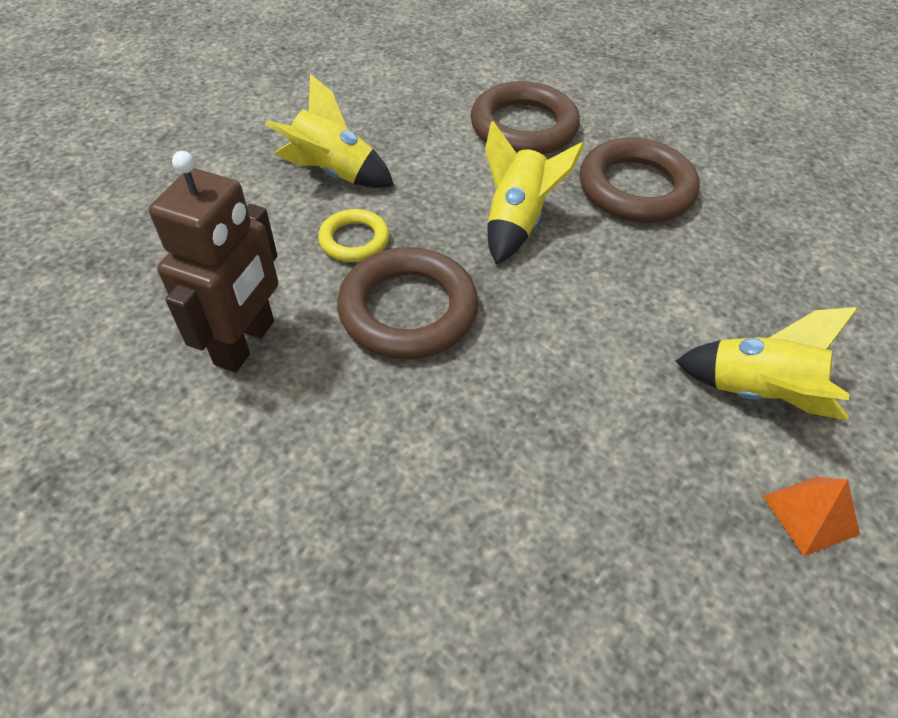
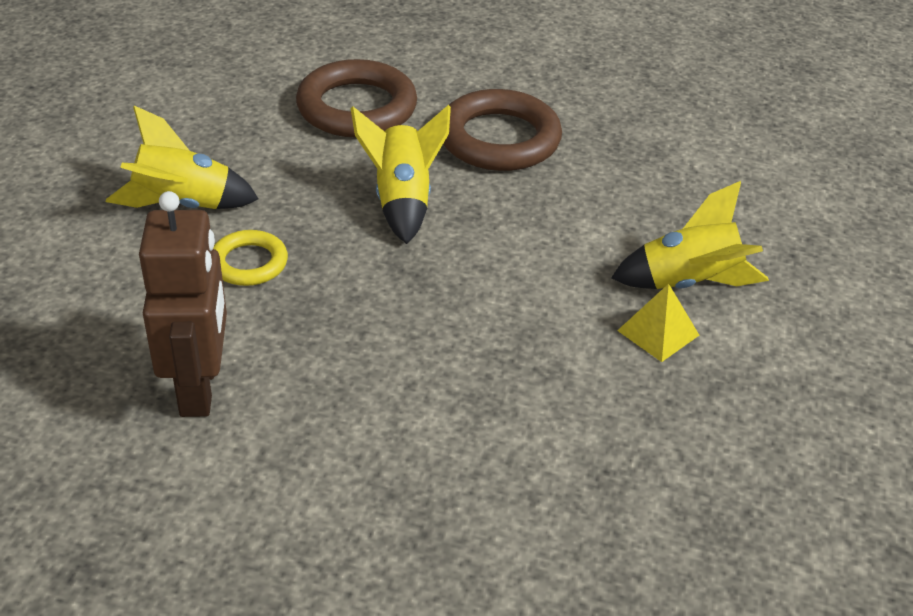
camera: 25 degrees left, 10 degrees down
(408, 310) = (344, 310): brown ring -> none
(697, 437) = (658, 332): none -> yellow pyramid
(810, 515) = (771, 360): orange pyramid -> none

